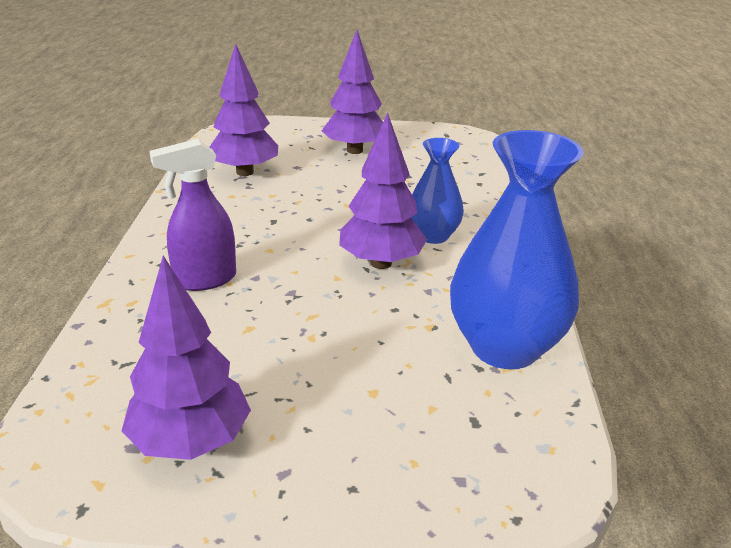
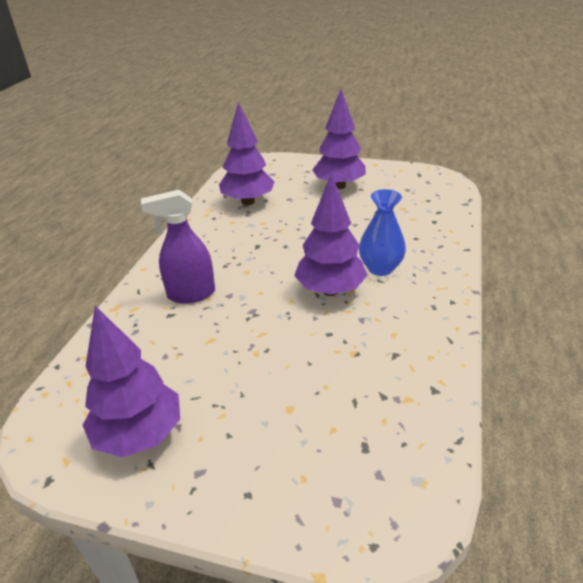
camera: 15 degrees right, 5 degrees up
(504, 347) = (411, 379): blue vase -> none

